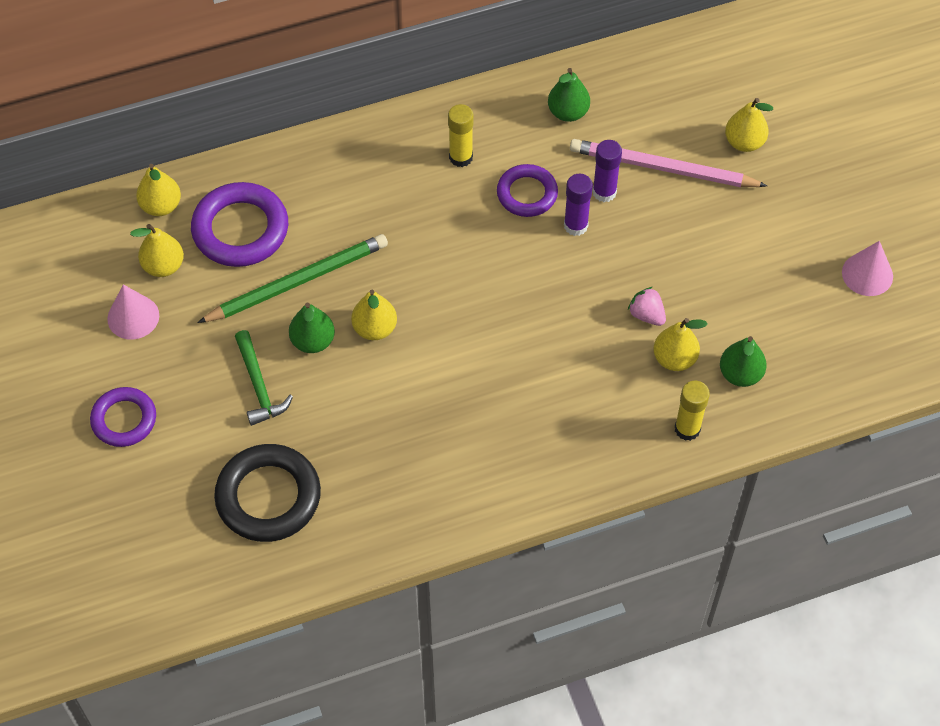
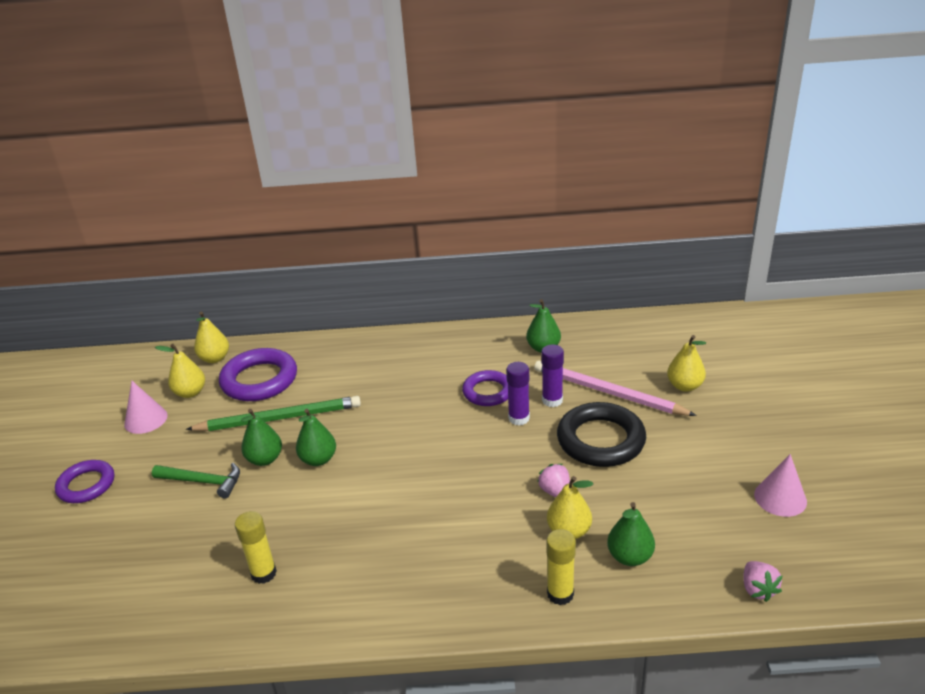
camera: 20 degrees right, 25 degrees down
(259, 386) = (203, 482): green hammer -> green hammer turned 75 degrees counterclockwise
(268, 497) = (152, 567): black ring -> black ring (600, 440)
(375, 328) = (318, 459): yellow pear -> green pear
(461, 157) = (447, 362): yellow glue stick -> yellow glue stick (263, 573)
(862, 382) = (758, 589): none -> pink strawberry

